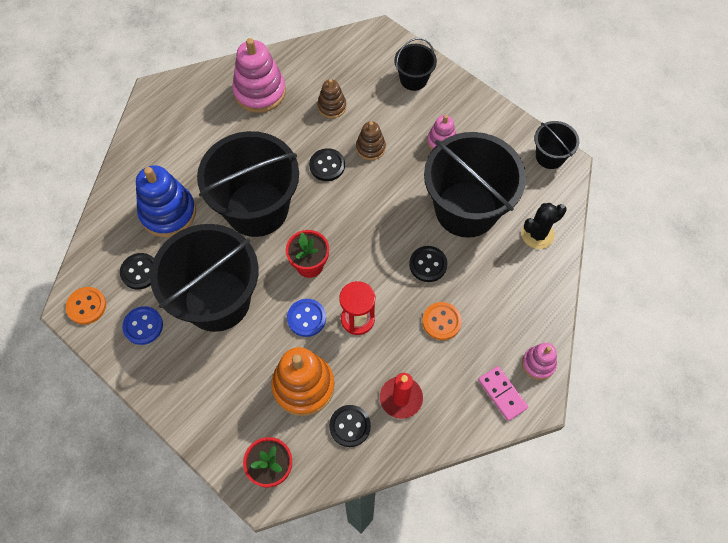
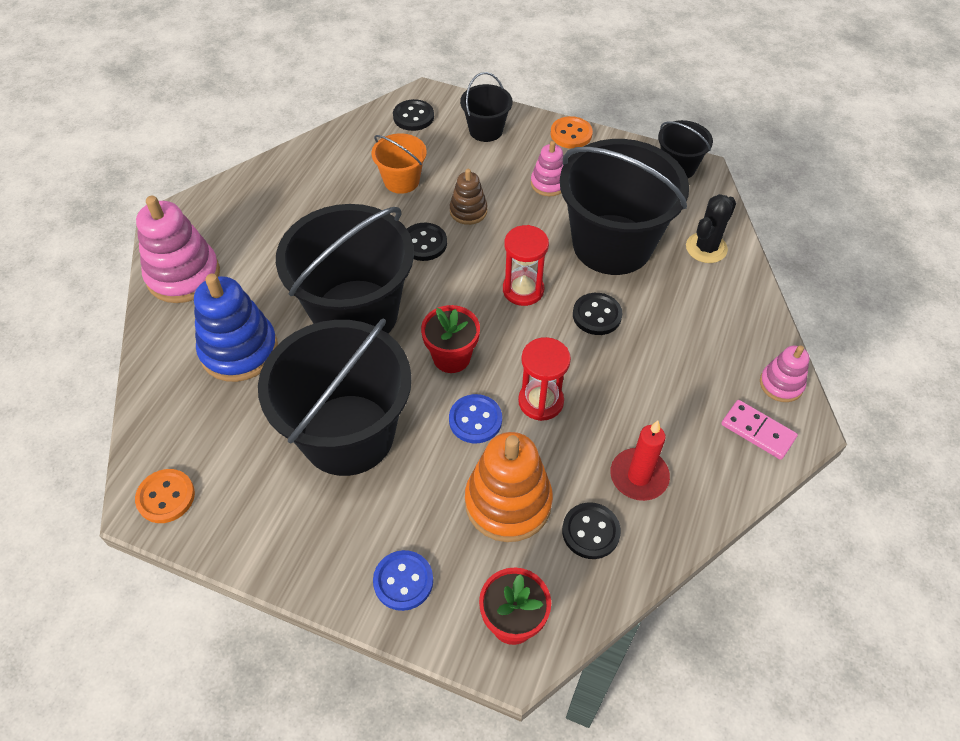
camera: 20 degrees left, 10 degrees down
(140, 272) = (227, 431): black button -> black button (413, 117)
(143, 326) = (257, 497): blue button -> blue button (403, 581)
(259, 92) = (305, 187): pink stacking toy -> pink stacking toy (183, 275)
(332, 106) = (401, 181): brown stacking toy -> orange bucket
(383, 227) = (523, 290): none -> red hourglass
(441, 321) = (644, 373): orange button -> orange button (571, 134)

